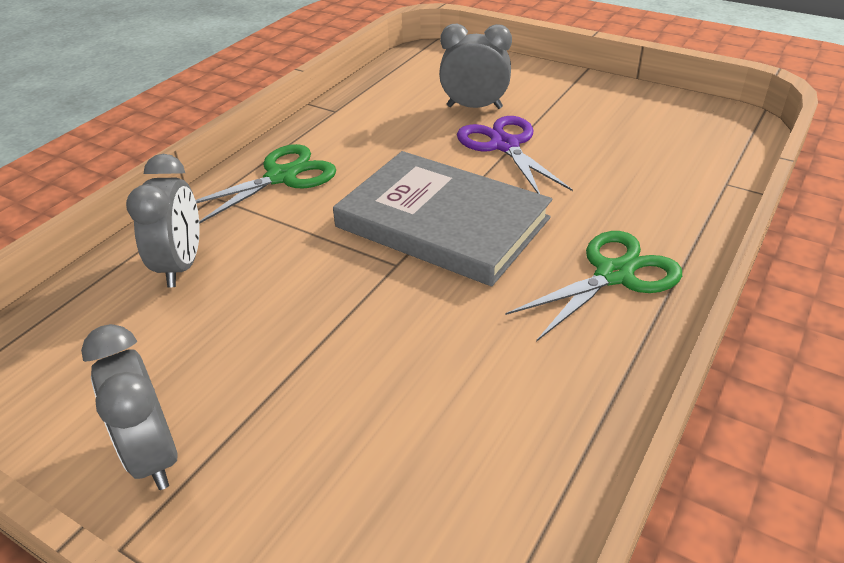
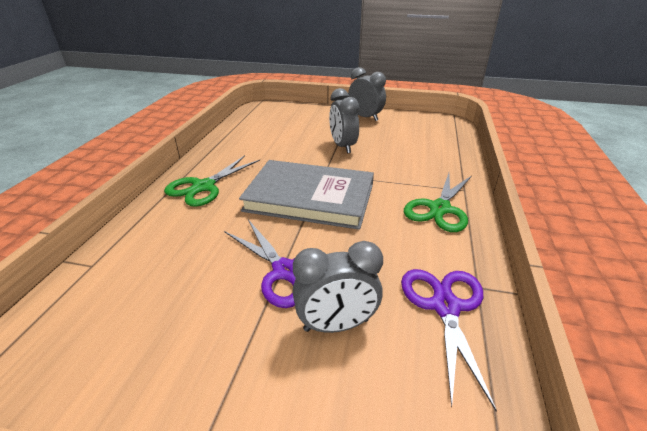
camera: 160 degrees right, 5 degrees down
(181, 266) = (429, 157): grey clock -> grey clock (343, 146)
(377, 104) = (445, 307): none -> purple scissors

